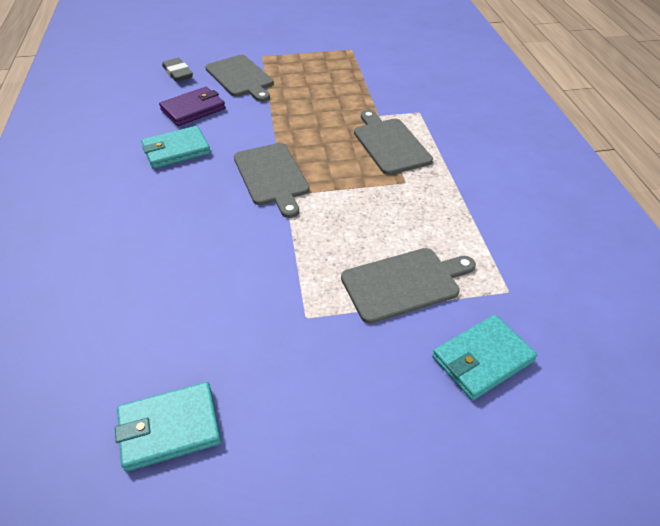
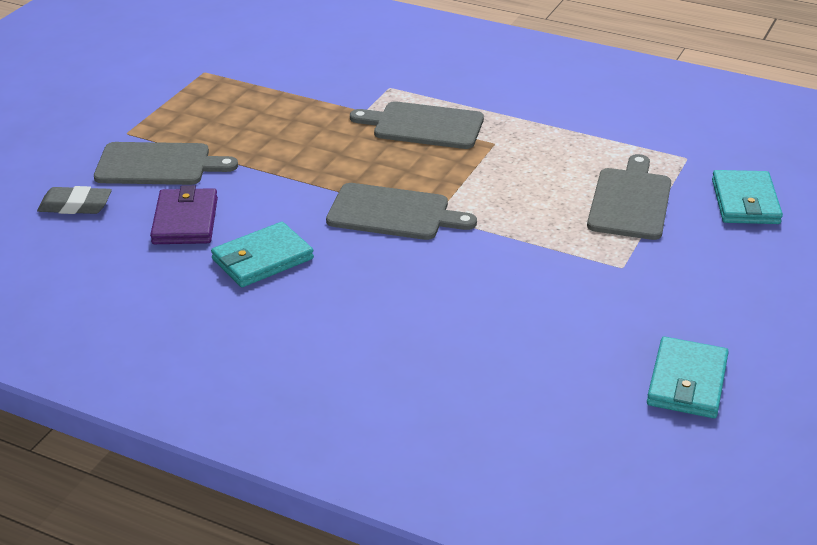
camera: 55 degrees left, 10 degrees down
(176, 150) = (262, 259): turquoise wallet -> turquoise wallet turned 45 degrees clockwise

